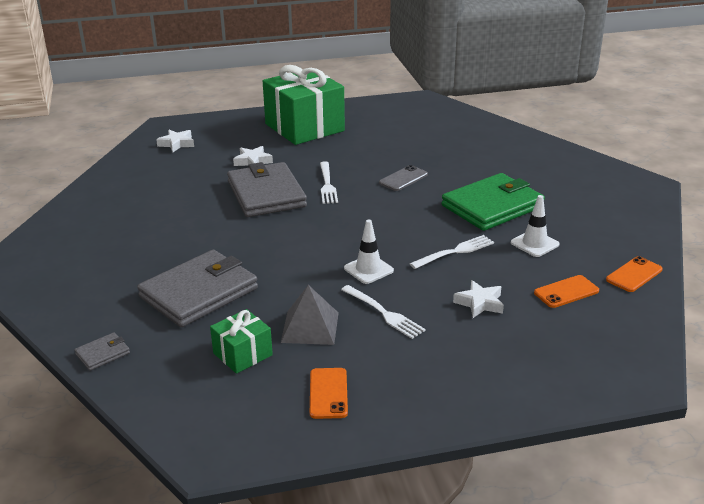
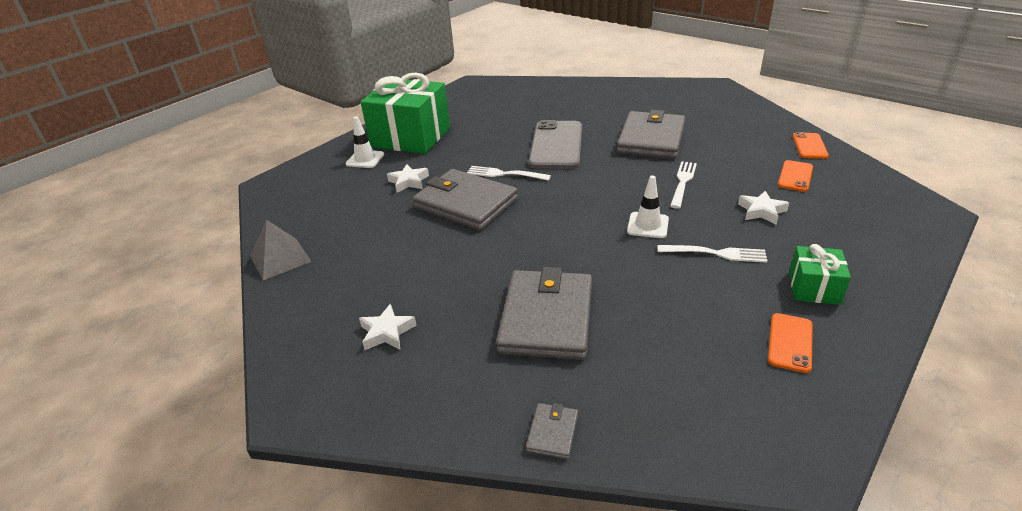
camera: 35 degrees left, 5 degrees up
(177, 144) = (308, 195): white star -> white star (387, 332)
(242, 354) = (674, 351): green gift -> green gift (814, 288)
(310, 327) = (685, 296): grey pyramid -> grey pyramid (280, 259)
(327, 184) = (505, 174): white fork -> white fork turned 150 degrees clockwise
(328, 393) = (790, 342): orange phone -> orange phone turned 60 degrees clockwise
(403, 179) = (556, 145): grey phone -> grey phone, size x1.97
(492, 206) = (651, 139): green wallet -> grey wallet
(534, 244) = (721, 153): white traffic cone -> white traffic cone (365, 159)

